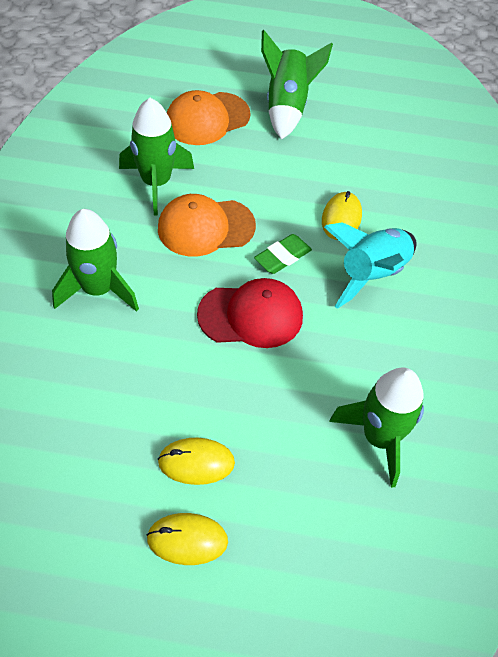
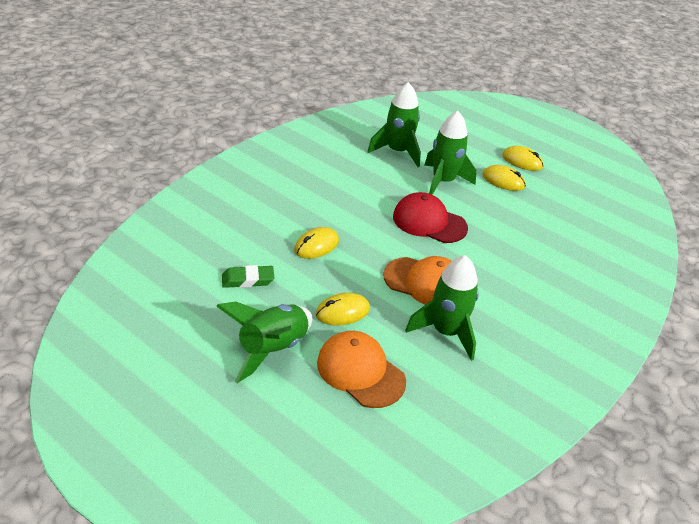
camera: 150 degrees left, 15 degrees down
(98, 289) = (528, 277): green rocket -> green rocket (443, 181)
(207, 119) = (360, 371): orange cap -> orange cap turned 135 degrees counterclockwise
(259, 160) = (342, 312): none -> yellow mouse
(282, 257) = (382, 242): green eraser -> green eraser (248, 280)
(372, 274) = (329, 209): turquoise rocket -> none

